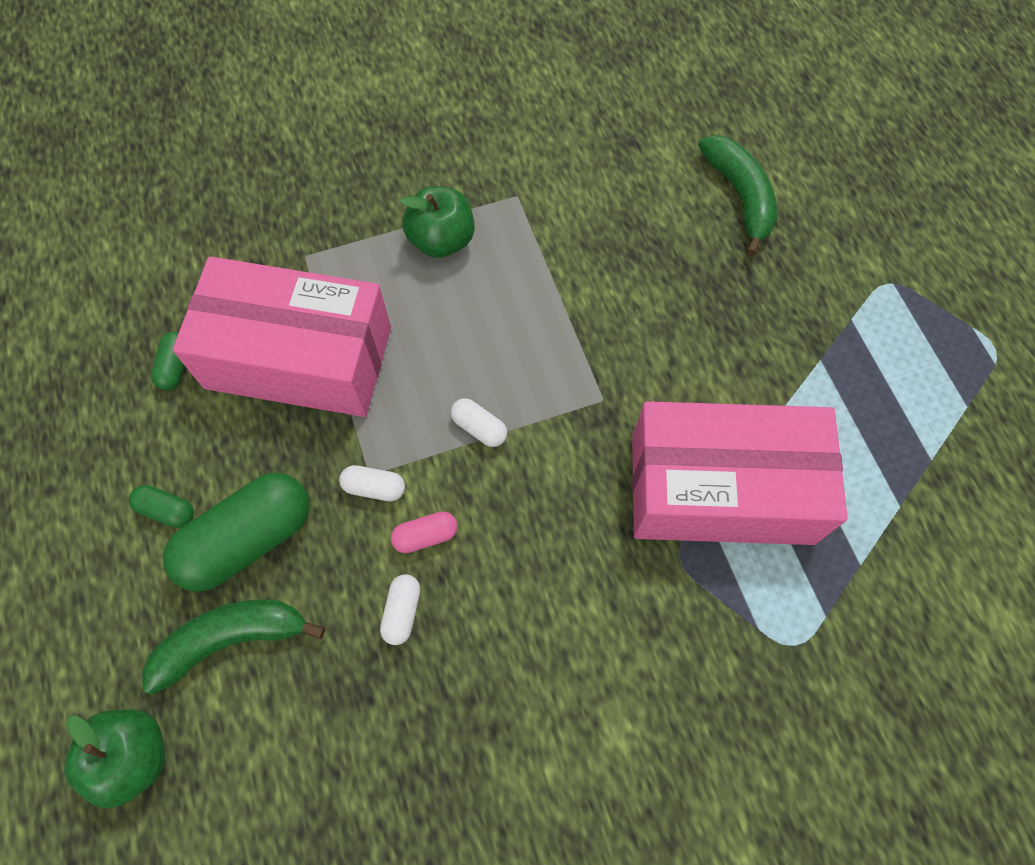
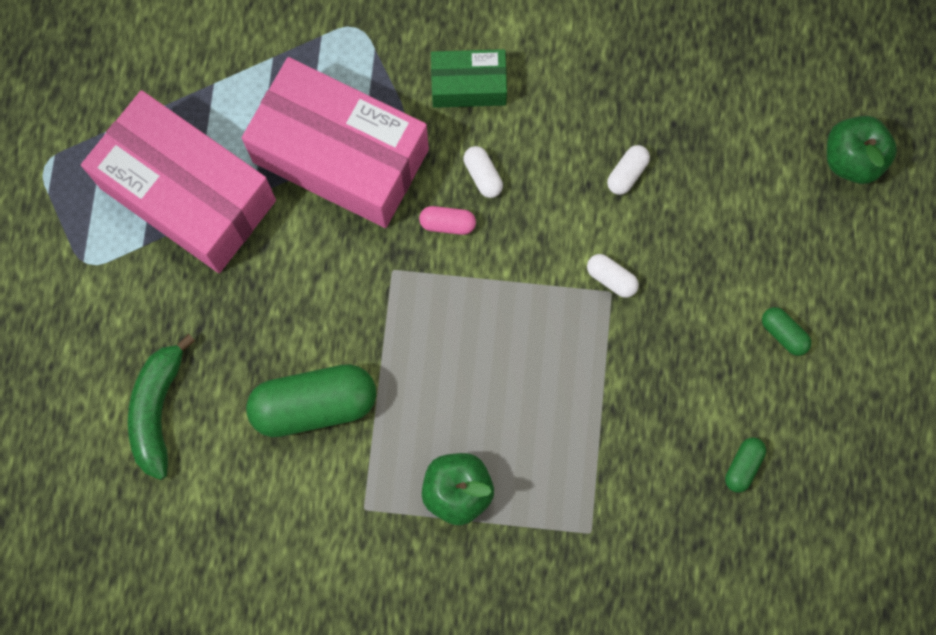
camera: 155 degrees left, 10 degrees up
(231, 640) = (761, 209): green banana -> none
(248, 540) = (725, 280): green capsule -> green capsule (314, 405)
(299, 358) = (632, 425): pink box -> pink box (188, 194)
(425, 536) = (586, 222): pink capsule -> pink capsule (447, 223)
(479, 427) = (505, 291): white capsule -> white capsule (483, 175)
(629, 634) = (468, 85): none -> green box

